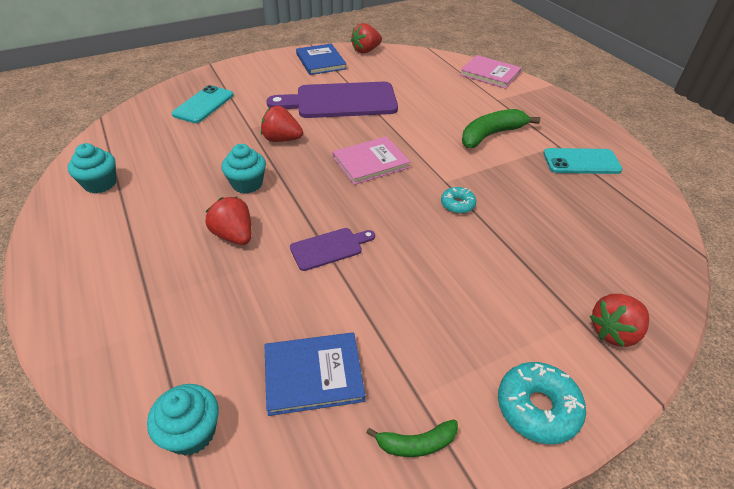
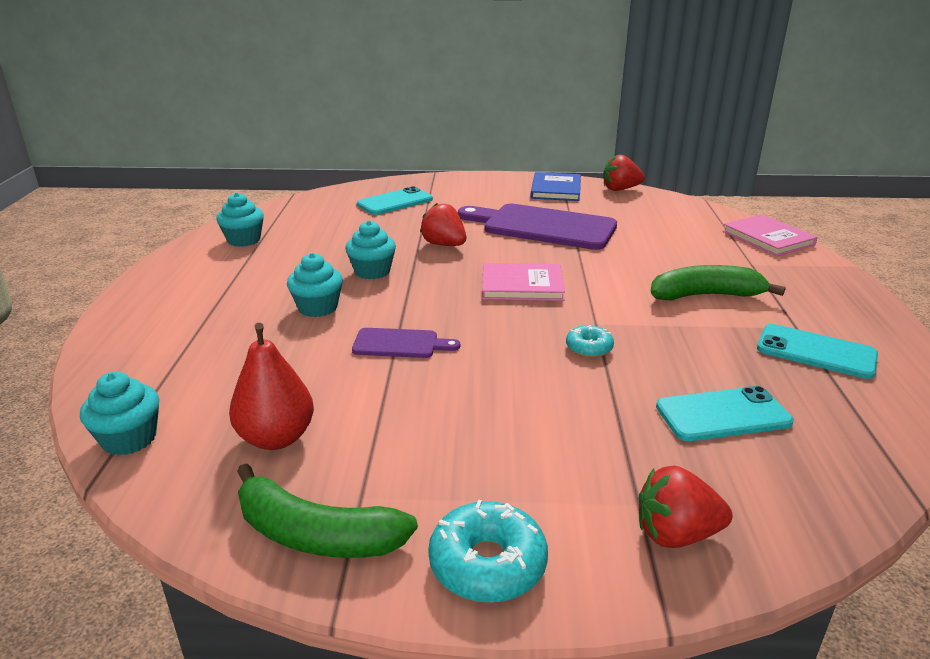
camera: 30 degrees right, 15 degrees down
(234, 235) = (318, 308): red strawberry -> turquoise cupcake
(313, 374) = (276, 438): blue book -> red pear
(416, 443) = (316, 534): green banana -> green banana, size x1.78
(571, 230) = (723, 415): none -> turquoise phone

